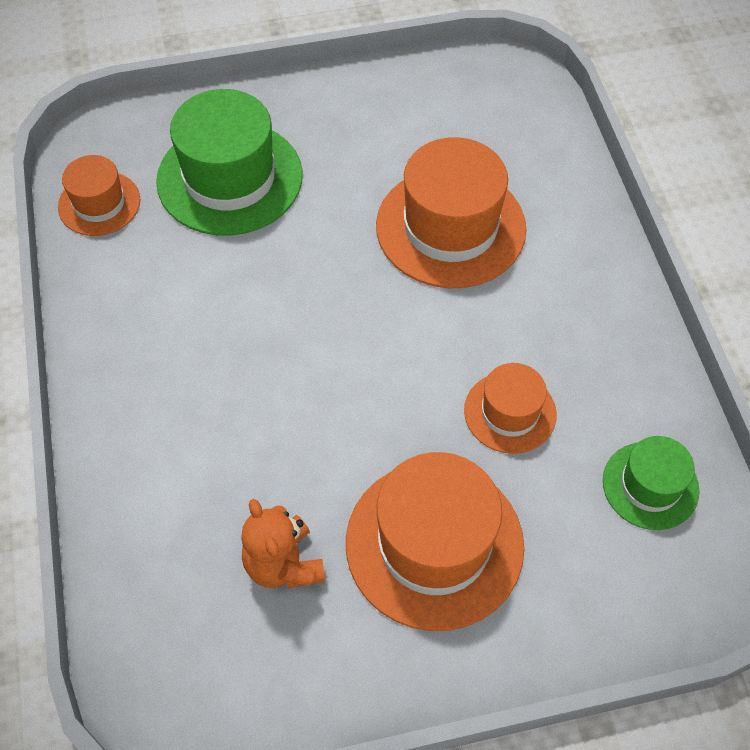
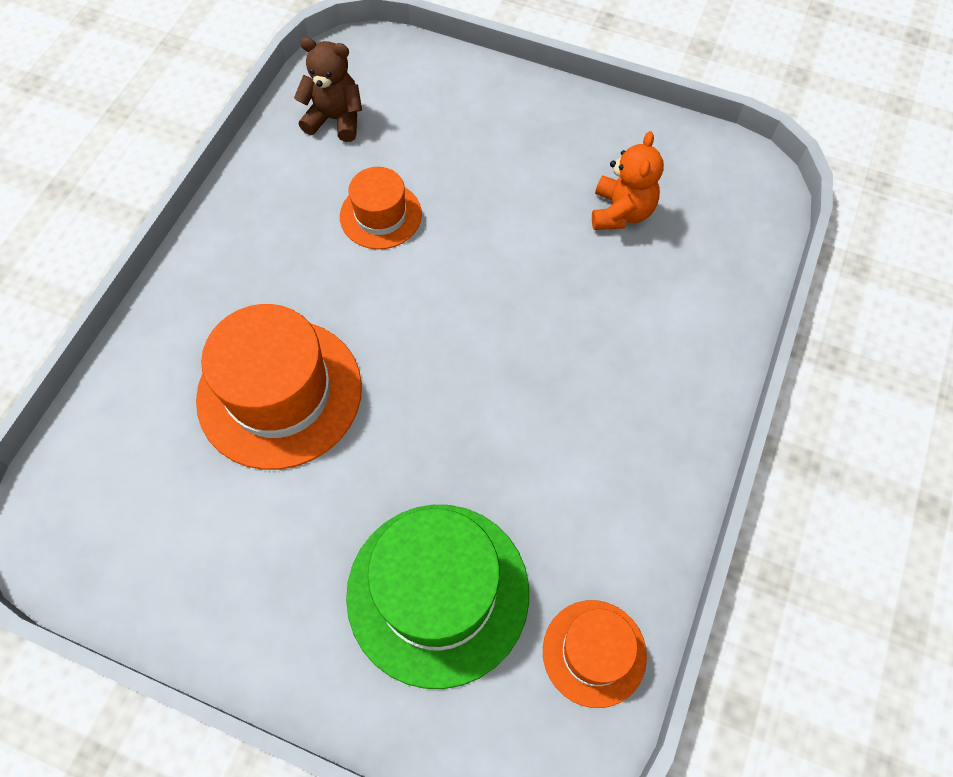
camera: 145 degrees left, 5 degrees up
(434, 544) = (508, 167): orange hat -> none
(650, 485) = (335, 119): green hat -> brown teddy bear

